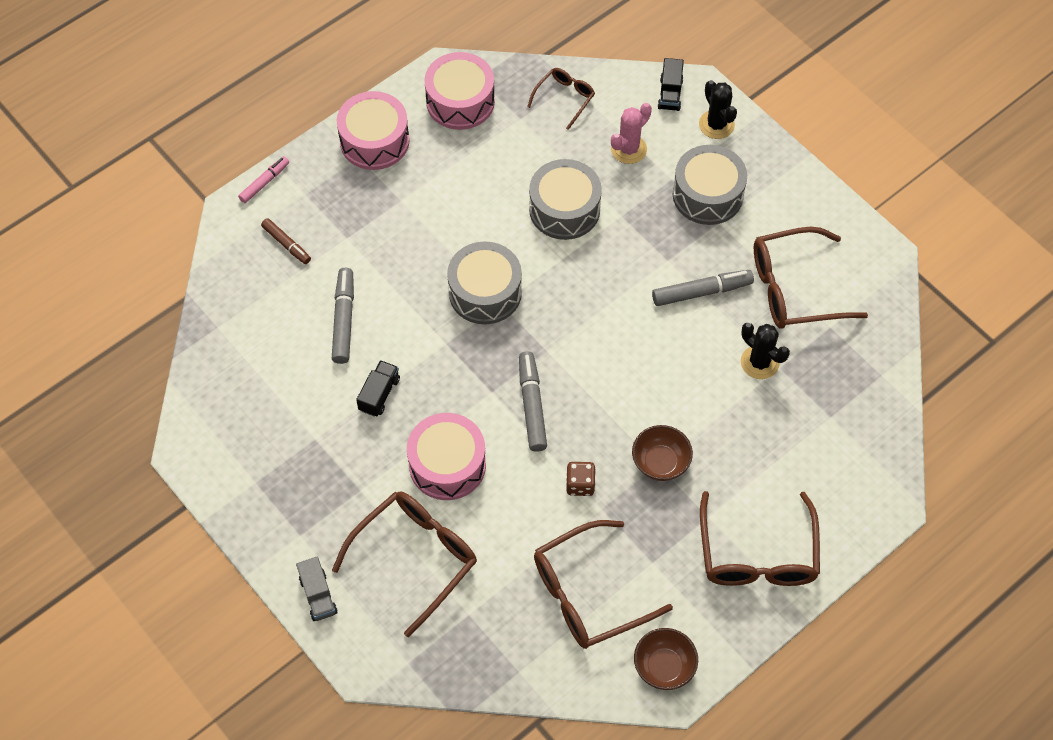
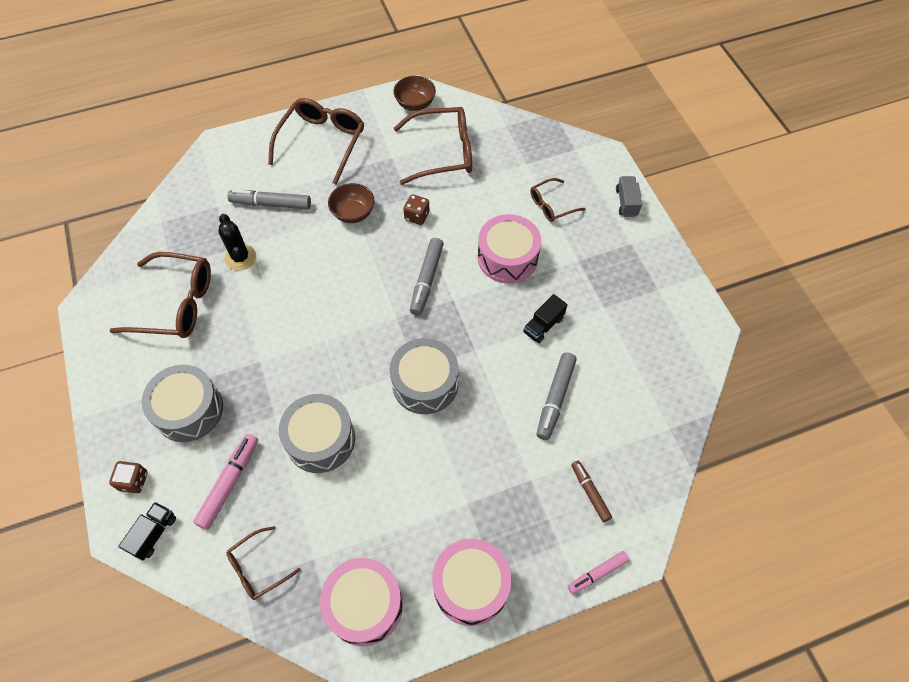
camera: 160 degrees left, 0 degrees up
(415, 558) = (551, 205): brown glasses -> brown glasses, size x0.54
(628, 149) = (229, 483): pink cactus -> pink marker
(702, 292) = (248, 325): grey marker -> grey marker (271, 204)
(716, 125) = (134, 481): black cactus -> brown dice

